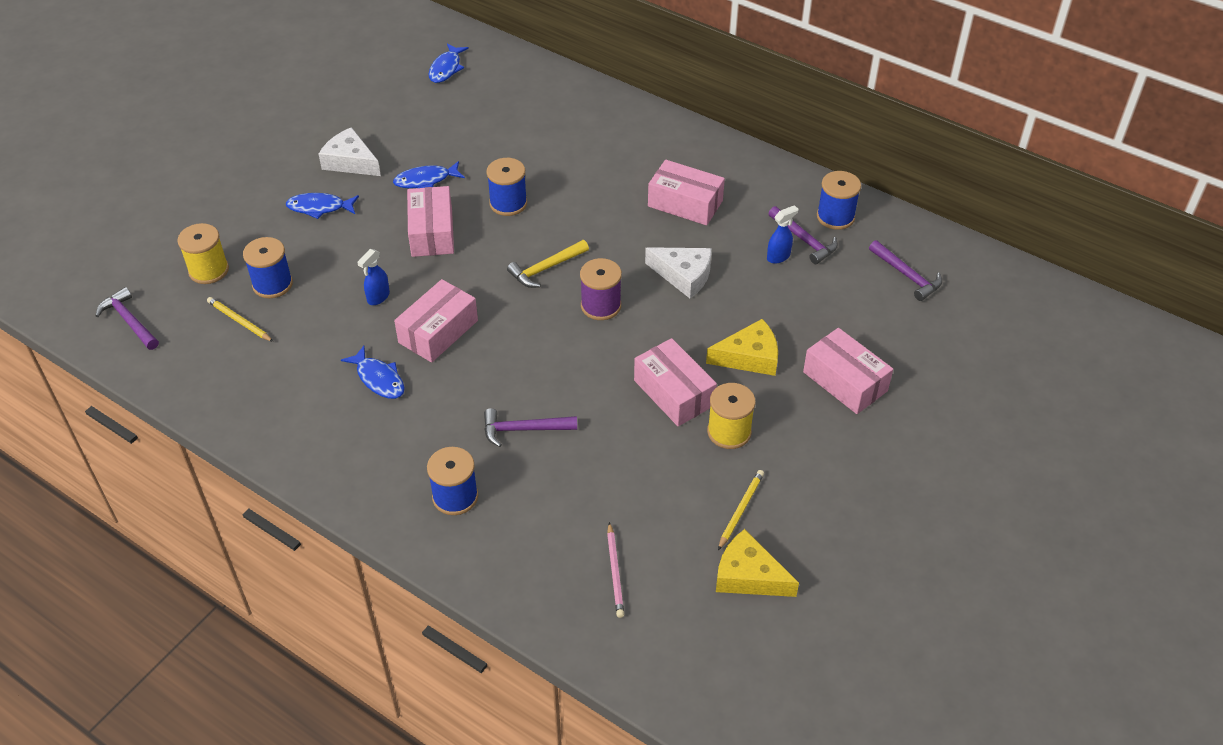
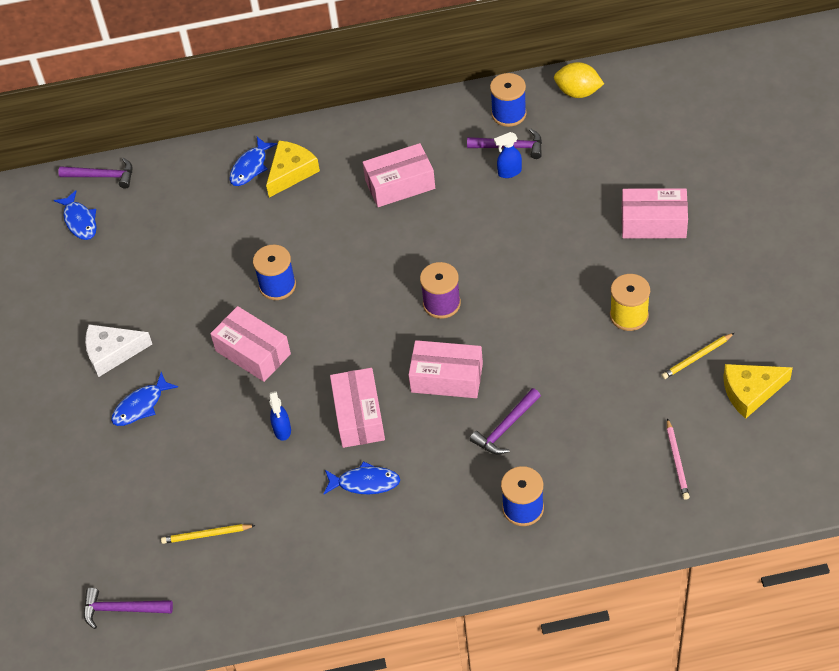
camera: 40 degrees left, 5 degrees up
(209, 270) = (126, 522): yellow spool -> none
(272, 284) = (191, 489): blue spool -> none
(426, 180) = (192, 319): blue fish -> blue fish (250, 167)
(545, 268) = (369, 310): yellow hammer -> none
(615, 572) = (677, 461): pink pencil -> pink pencil turned 45 degrees clockwise
(674, 393) = (564, 320): pink box -> pink box (447, 378)
(684, 275) = (467, 236): white cheese -> none
(740, 510) = (697, 357): yellow pencil -> yellow pencil turned 105 degrees counterclockwise
(749, 357) = (578, 256): yellow cheese -> yellow cheese (291, 172)
(778, 257) = (509, 172): blue spray bottle -> blue spray bottle turned 120 degrees counterclockwise
(907, 275) = (602, 119): purple hammer -> purple hammer (102, 176)
(913, 242) = (578, 92): none -> yellow lemon

